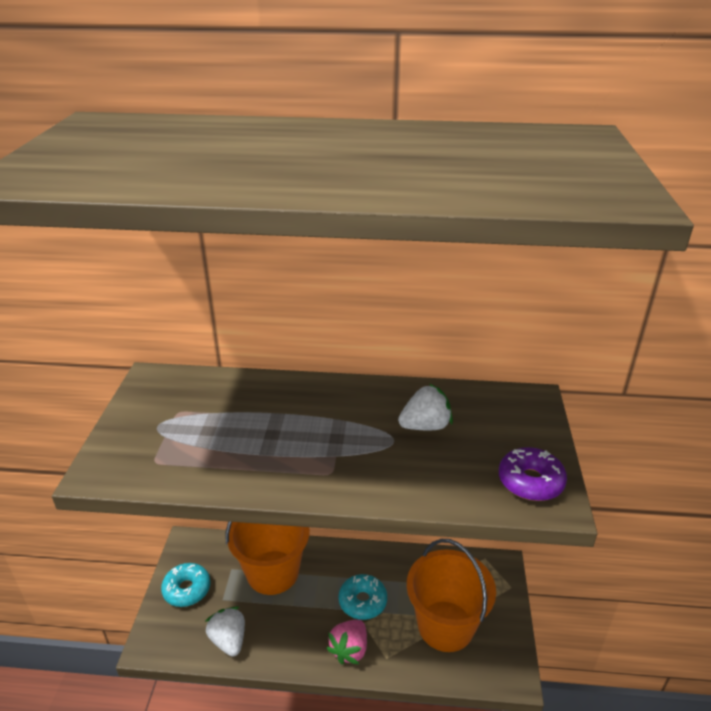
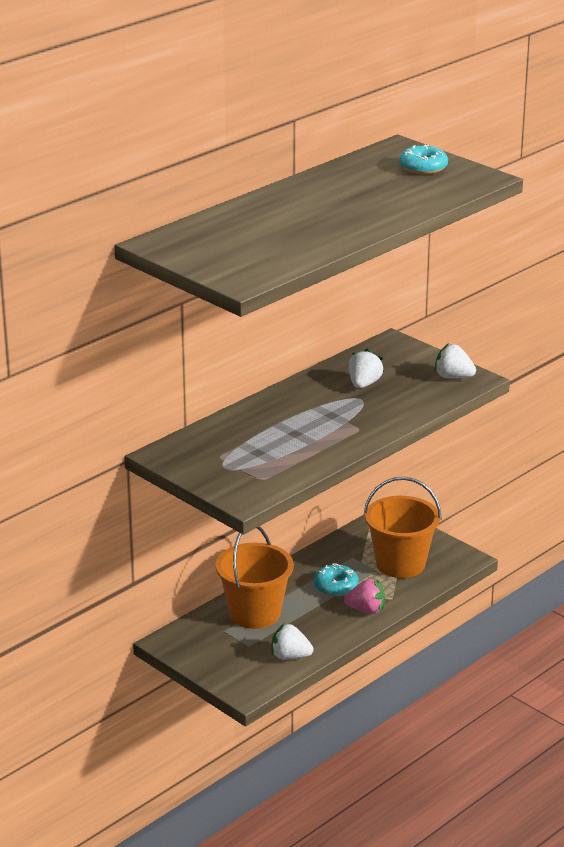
camera: 50 degrees left, 5 degrees down
(187, 589) = (215, 658): turquoise donut -> turquoise donut (423, 167)
(349, 649) = (366, 610): pink strawberry -> pink strawberry turned 60 degrees counterclockwise
(530, 481) = (453, 377): purple donut -> white strawberry

